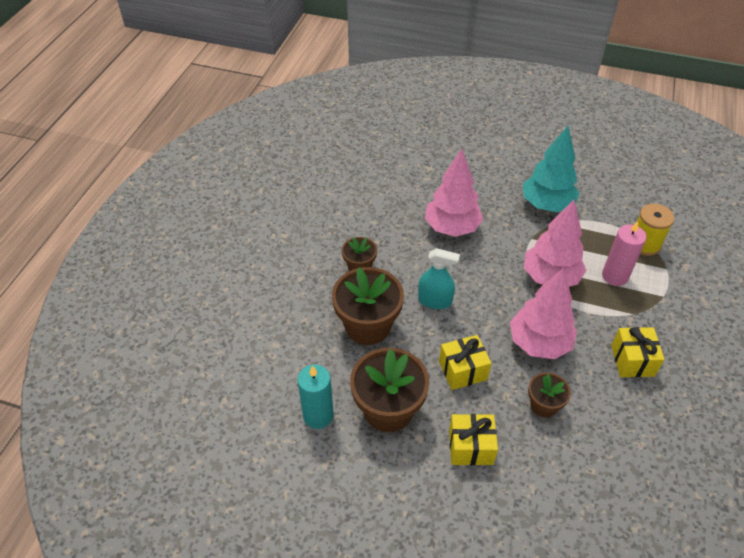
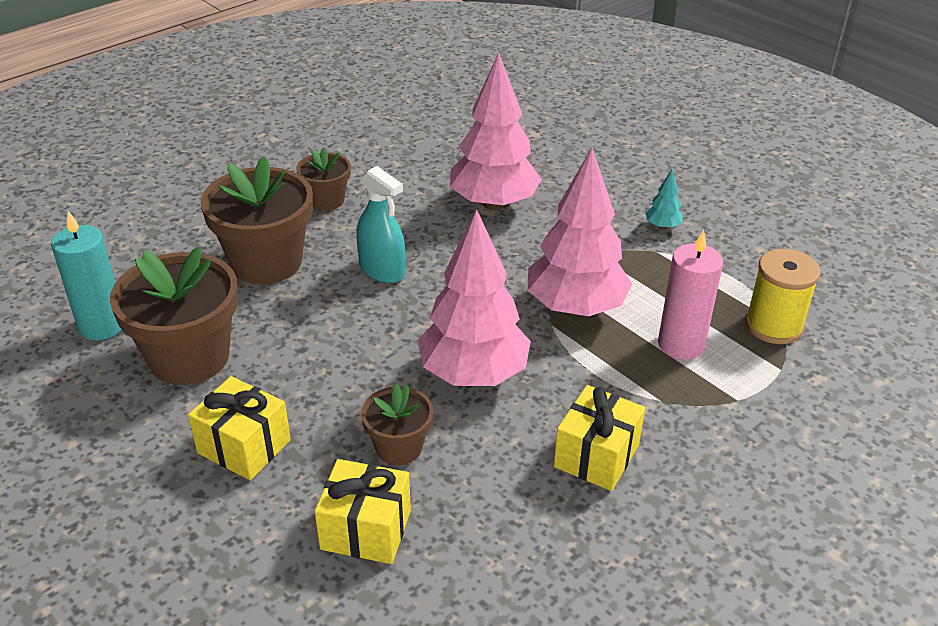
camera: 30 degrees right, 10 degrees down
(463, 370) = (332, 358): yellow gift -> yellow gift (366, 530)
(547, 205) = (662, 226): turquoise tree -> turquoise tree, size x0.40

